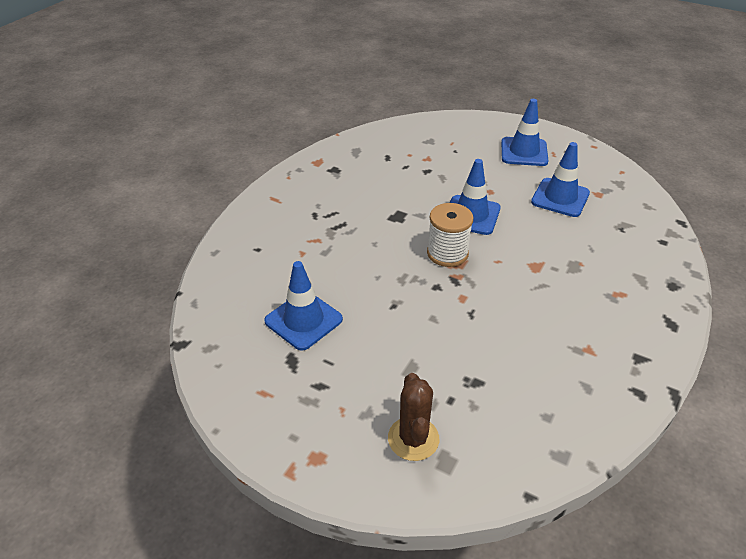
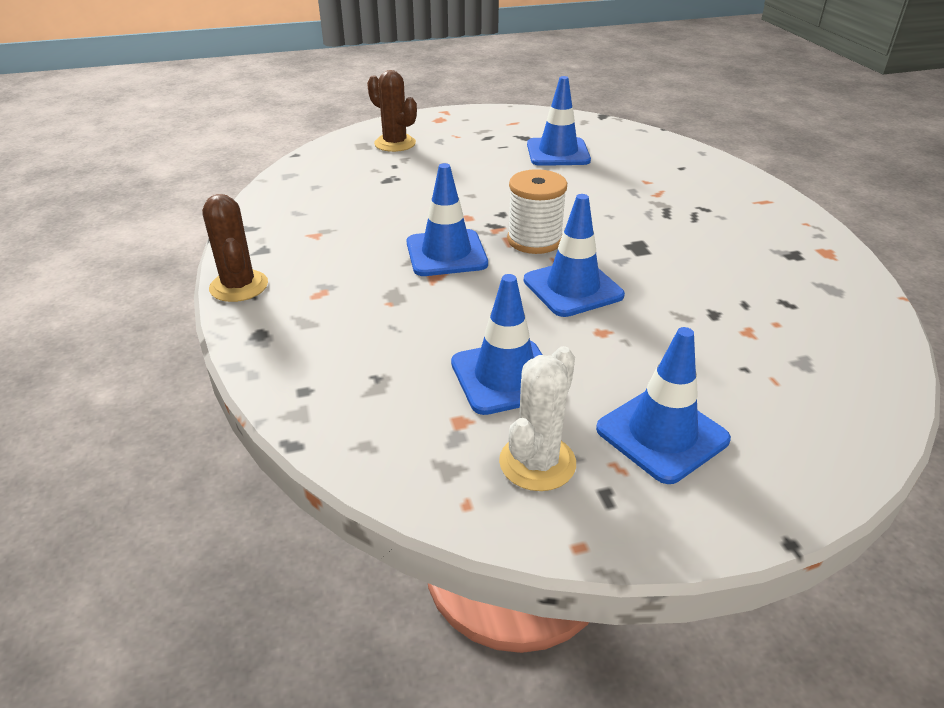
camera: 135 degrees right, 5 degrees down
(513, 276) = (446, 253): none -> blue traffic cone
(582, 168) = (537, 462): none -> white cactus
(672, 330) = (239, 286): none -> brown cactus

